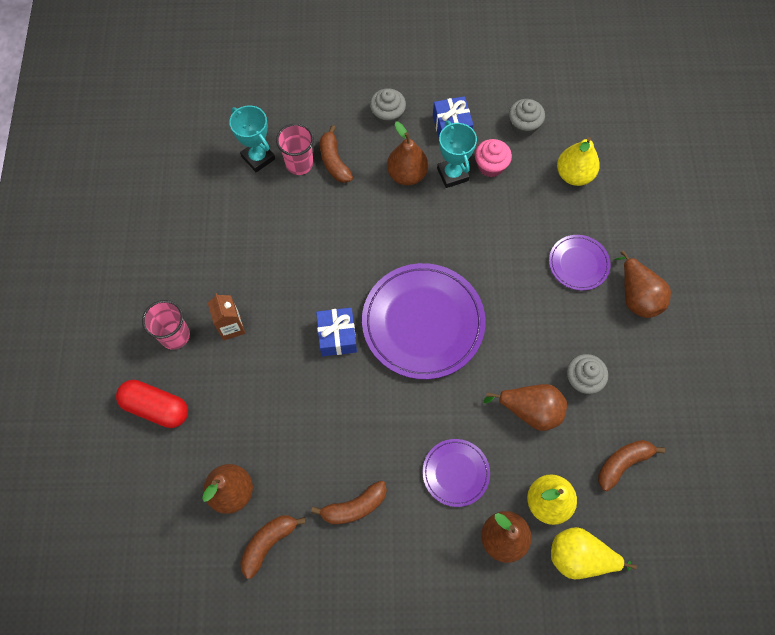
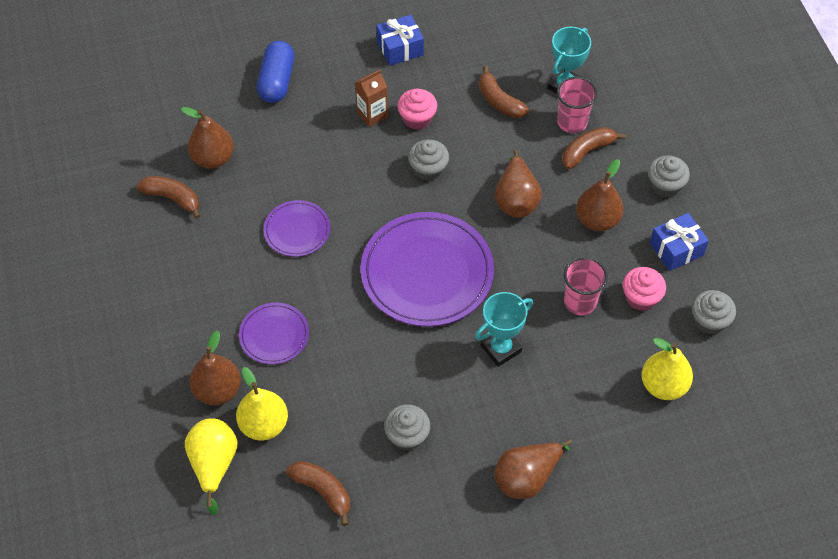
camera: 75 degrees right, 10 degrees down
(156, 407) = (277, 81): red capsule -> blue capsule
(175, 335) = (350, 74): pink cup -> pink cup (580, 302)
(250, 288) = (417, 118): none -> pink cupcake
(311, 293) = (428, 169): none -> grey cupcake
(337, 336) = (389, 202): blue gift -> blue gift (400, 48)
(354, 507) = (221, 257): brown banana -> brown banana (499, 101)
(452, 174) = (615, 263): turquoise trophy -> turquoise trophy (501, 348)
(530, 410) = (358, 391): brown pear -> brown pear (516, 199)
(578, 264) = (547, 409): purple plate -> purple plate (297, 230)

